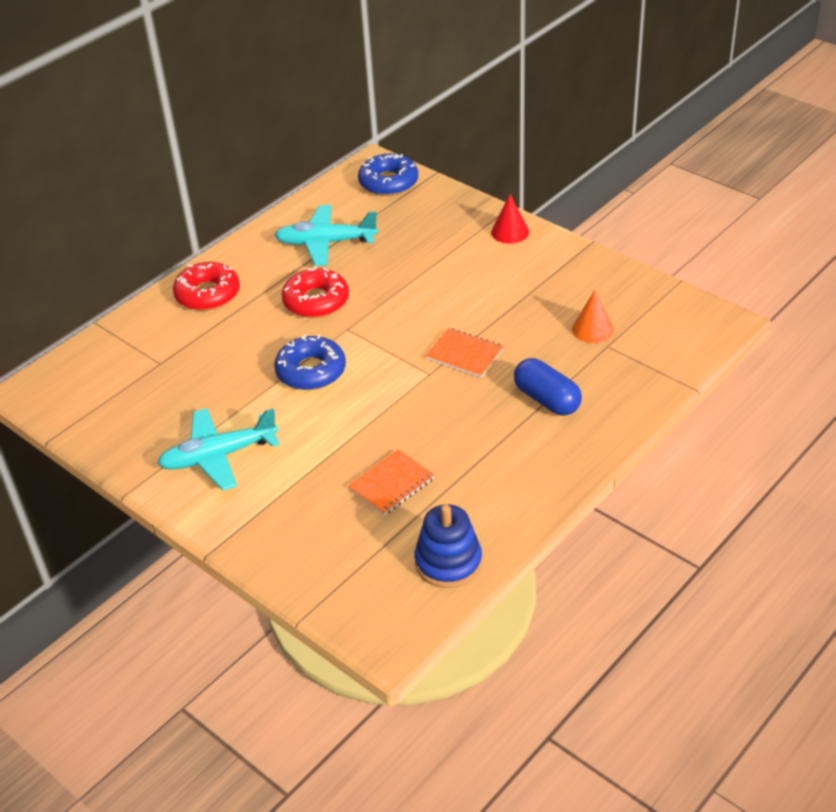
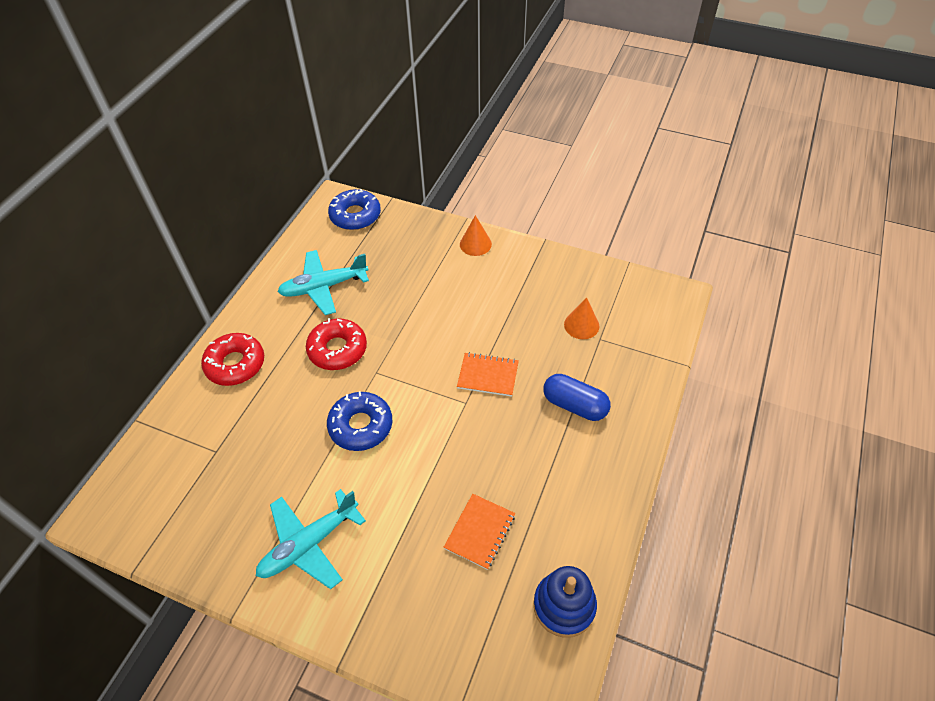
camera: 20 degrees left, 10 degrees up
(510, 232) = (475, 244): red cone -> orange cone

